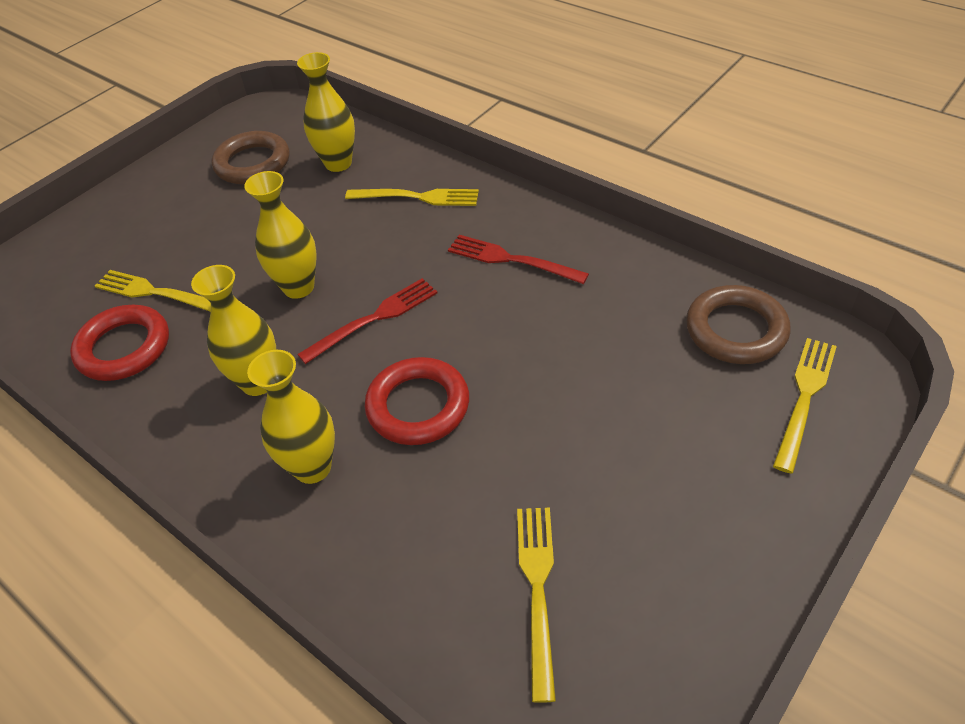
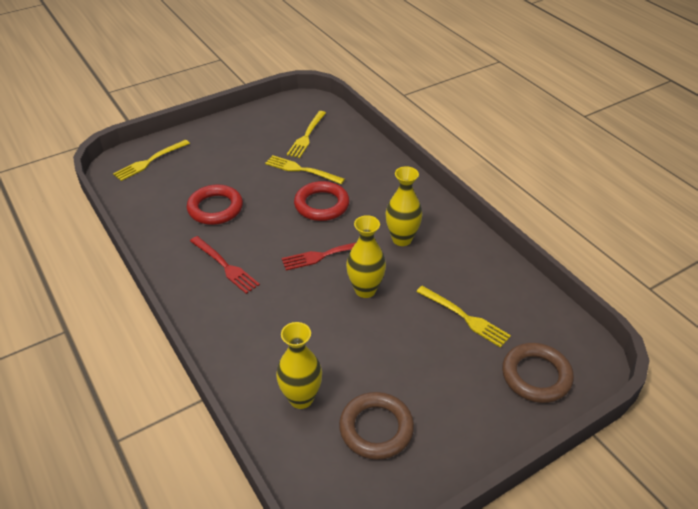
camera: 165 degrees left, 5 degrees down
(124, 348) = (483, 283): red ring -> red ring (215, 208)
(312, 467) = (382, 194): yellow vase -> none
(418, 197) = (255, 337): yellow fork -> yellow fork (301, 170)
(736, 330) = (146, 193): brown ring -> brown ring (536, 376)

